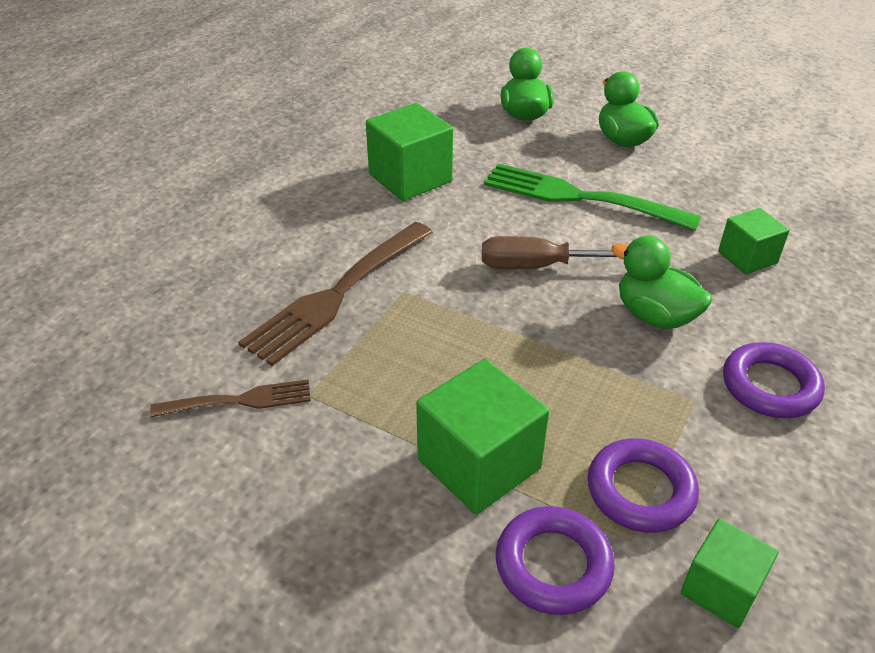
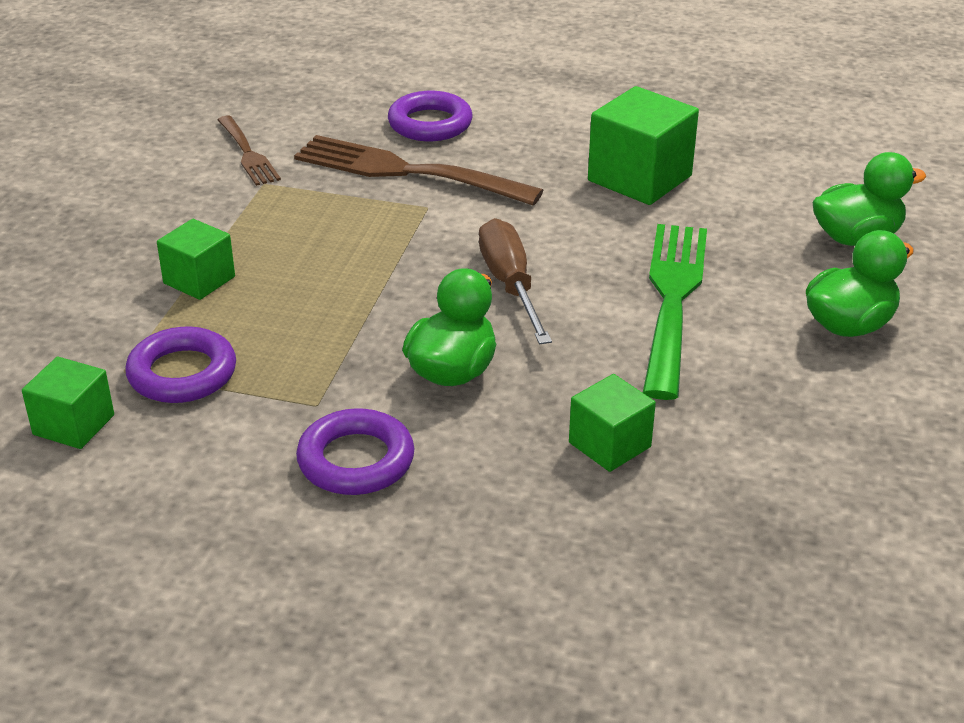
camera: 75 degrees right, 5 degrees down
(479, 464) = (199, 280): green cube -> green cube, size x0.61
(553, 565) = (92, 330): purple ring -> purple ring (430, 124)

